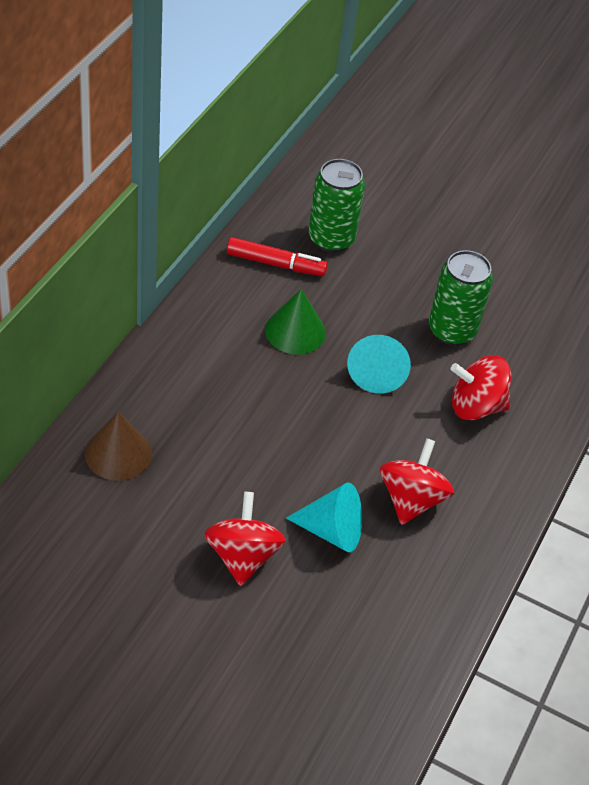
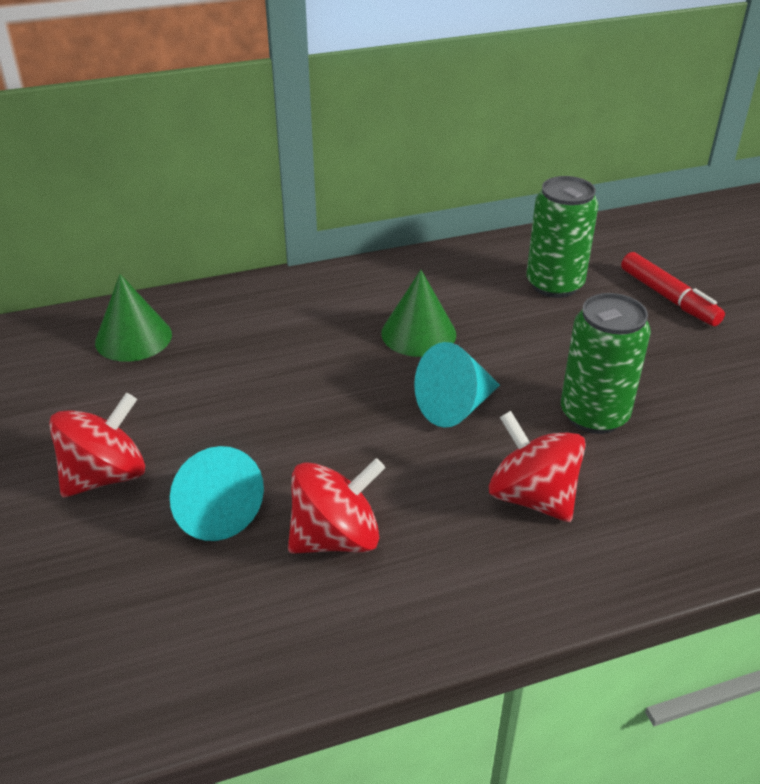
camera: 50 degrees right, 10 degrees down
(118, 453) = (133, 338): brown cone -> green cone
(275, 263) = (471, 278): red marker -> red marker (668, 297)

